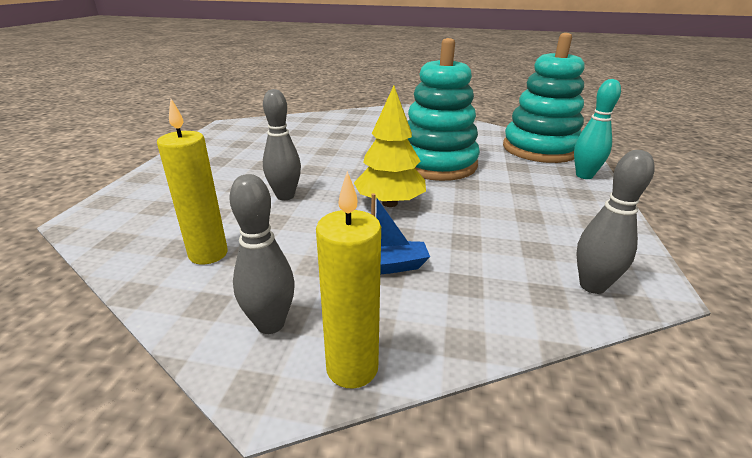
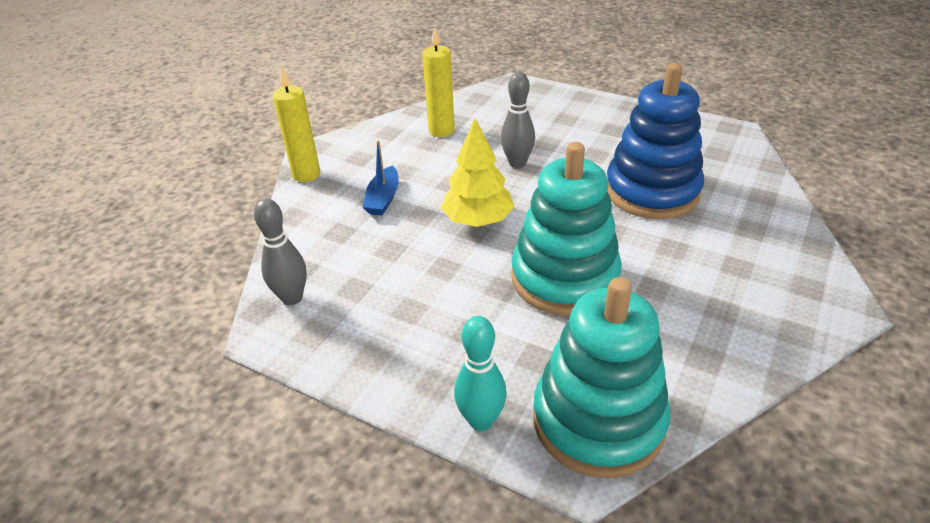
camera: 110 degrees right, 10 degrees up
(270, 324) = (357, 152): grey bowling pin -> none
(316, 145) = (652, 191): none -> blue stacking toy

